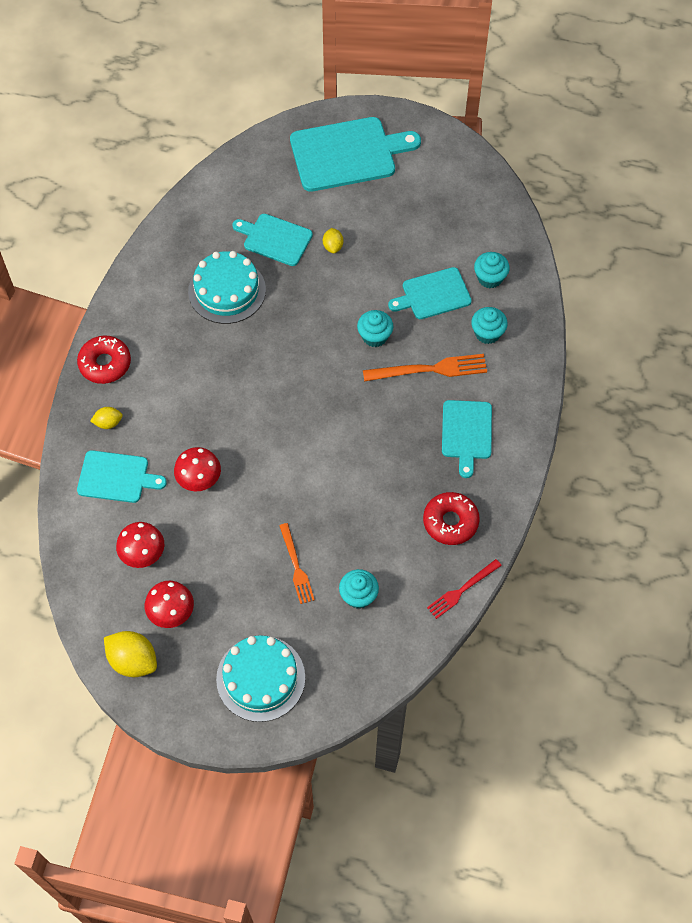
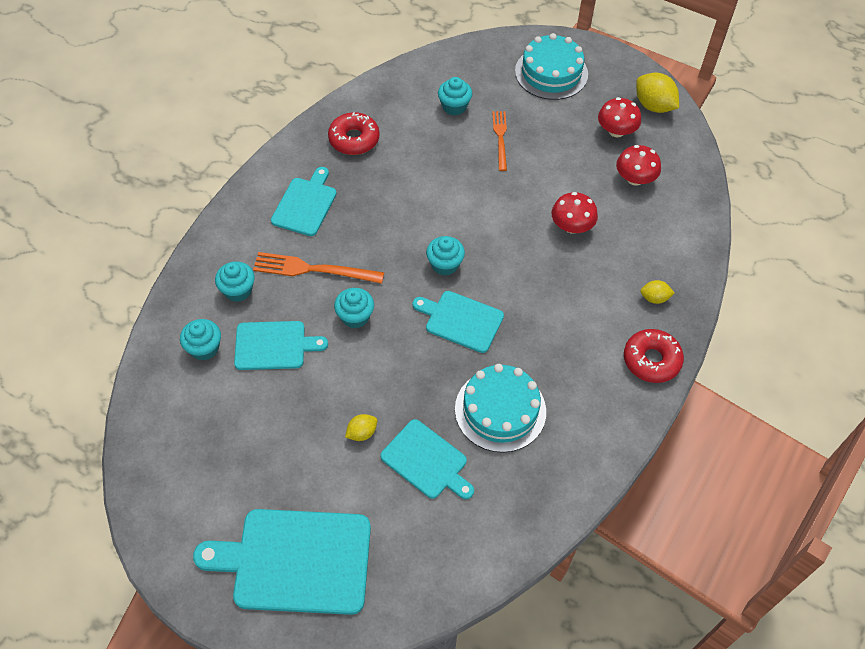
camera: 165 degrees left, 5 degrees down
(116, 477) = (651, 246): turquoise cutting board -> turquoise cutting board (461, 320)
(311, 405) = (445, 264): none -> turquoise cupcake
(333, 246) = (362, 433): yellow lemon -> yellow lemon turned 45 degrees clockwise
(462, 590) = (366, 91): red fork -> none

